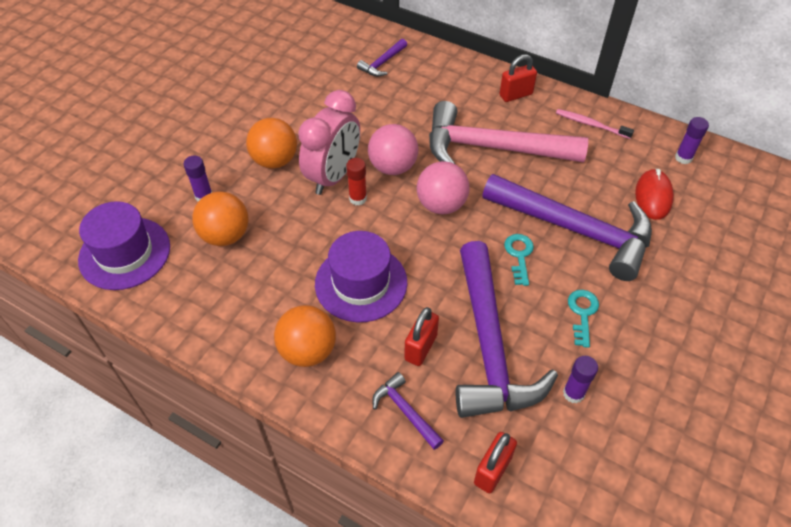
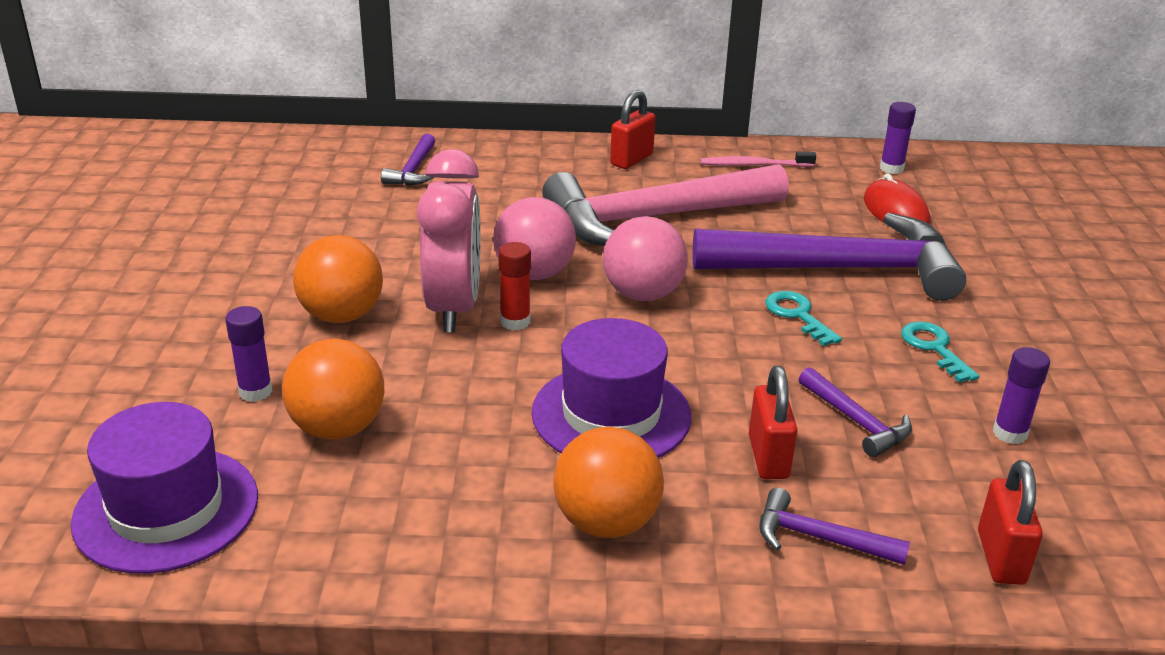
camera: 30 degrees left, 20 degrees down
(489, 345) = (856, 421): purple hammer -> purple hammer, size x0.42

